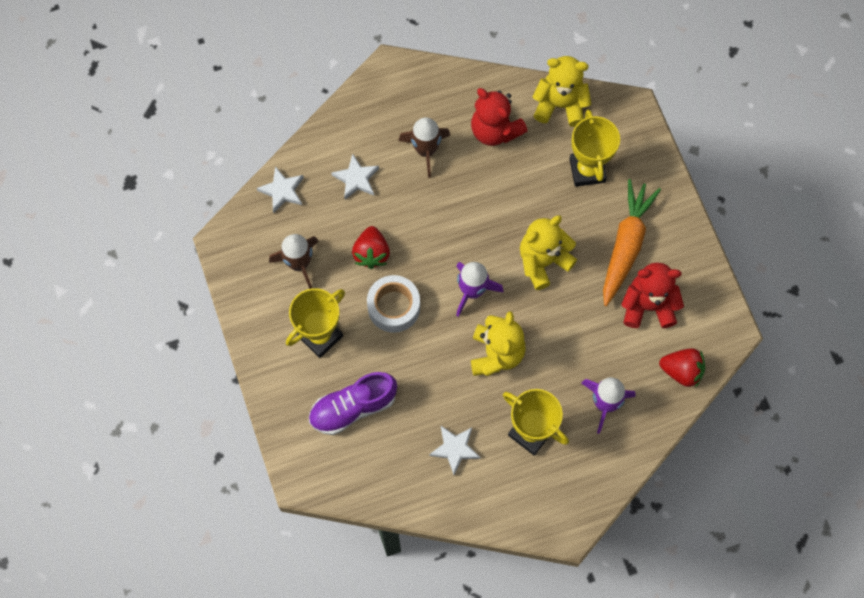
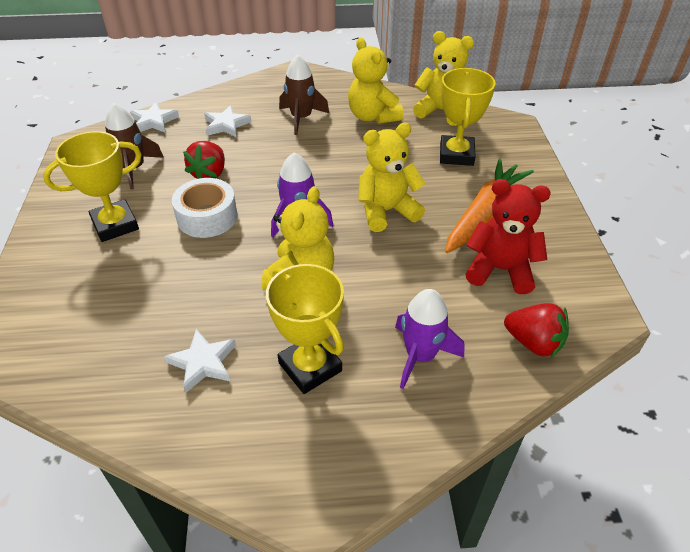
camera: 15 degrees right, 25 degrees down
(353, 407) = (106, 293): purple shoe -> none
(495, 130) = (373, 116): red teddy bear -> yellow teddy bear

